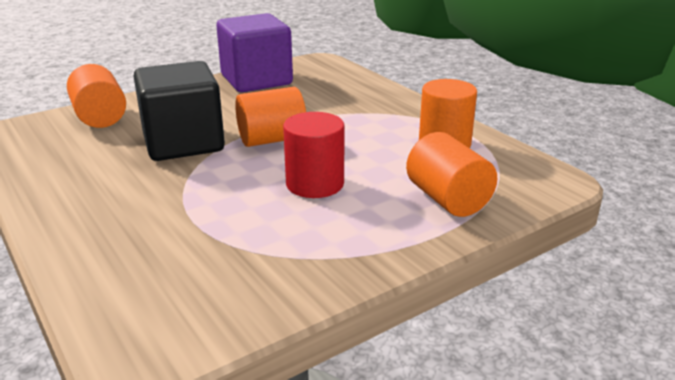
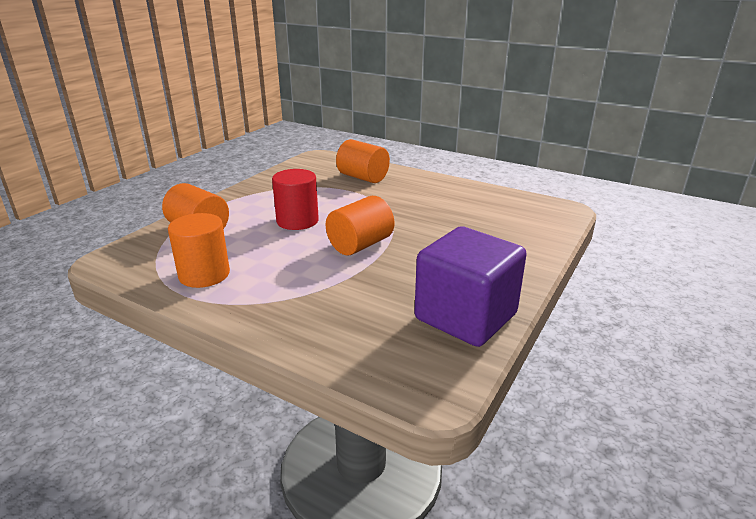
camera: 155 degrees right, 0 degrees up
(100, 117) = (526, 233): orange cylinder -> orange cylinder (363, 177)
(183, 143) = (425, 228): black cube -> none

